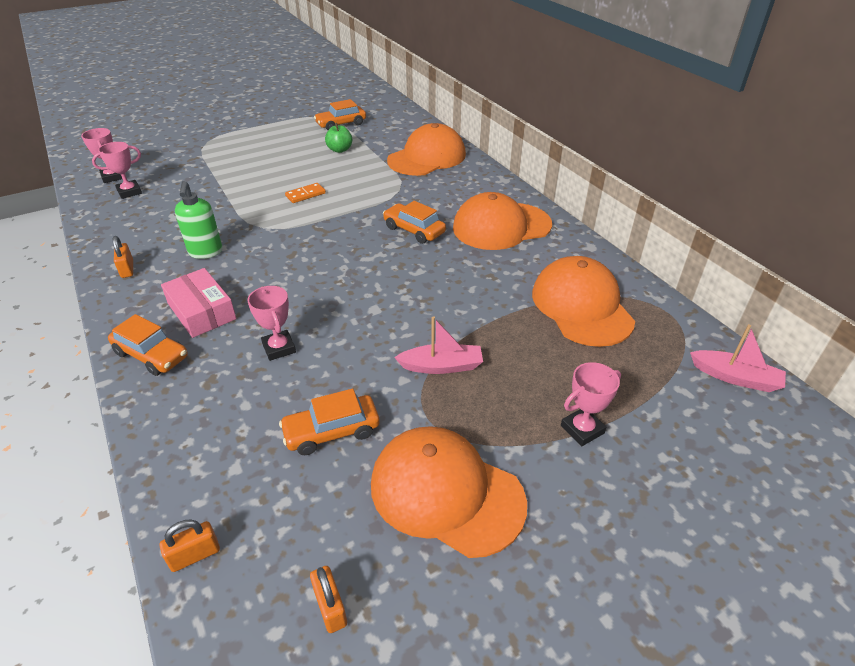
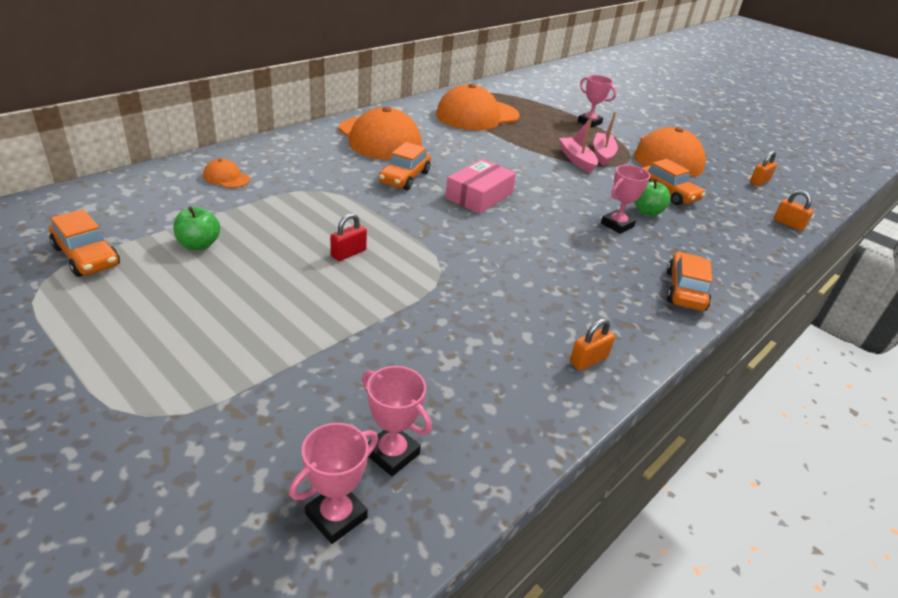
camera: 110 degrees left, 5 degrees down
(201, 311) = (610, 277): pink box -> pink box (479, 195)
(205, 252) = (516, 303): green soap dispenser -> none
(294, 387) = (647, 212): none -> green apple
(305, 195) = (348, 253): orange domino -> red padlock
(427, 157) = (226, 178): orange cap -> orange cap, size x0.42
(735, 377) = (514, 85): pink boat -> pink boat (602, 154)

